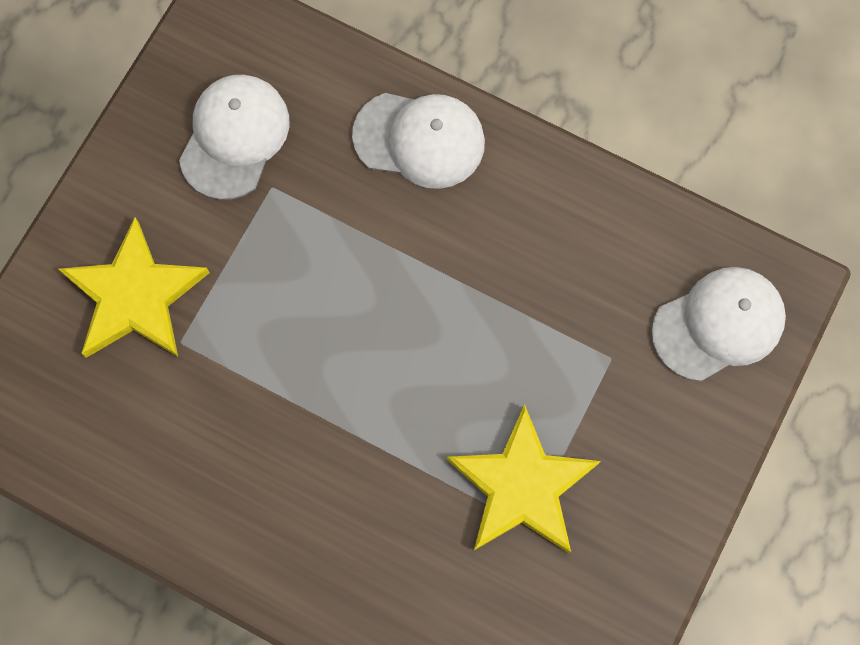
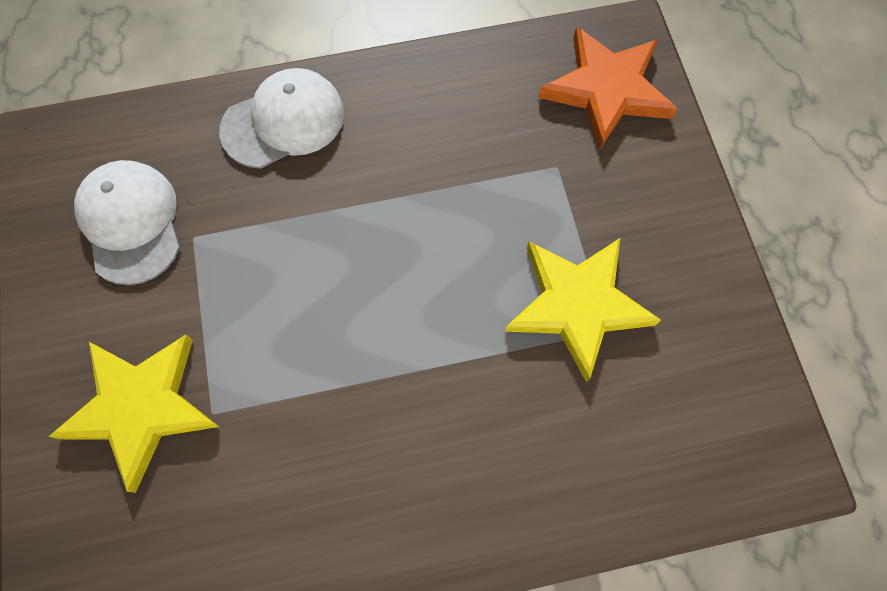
camera: 40 degrees left, 5 degrees down
(718, 324) = (607, 90): white cap -> orange star

